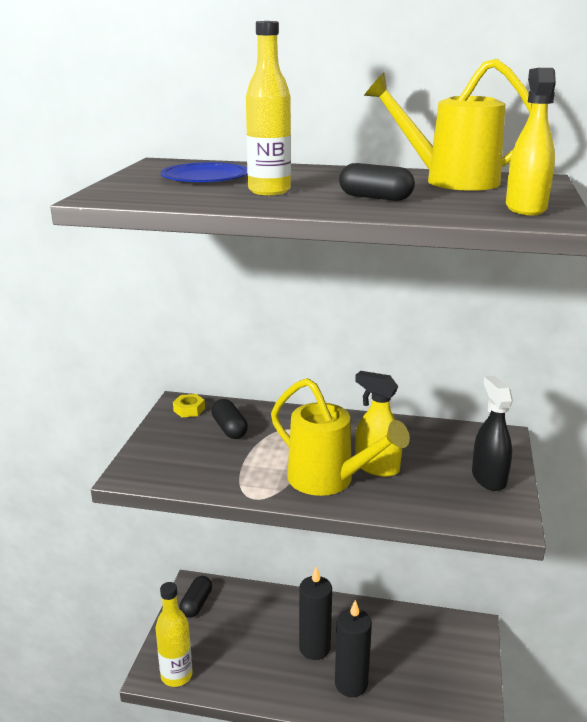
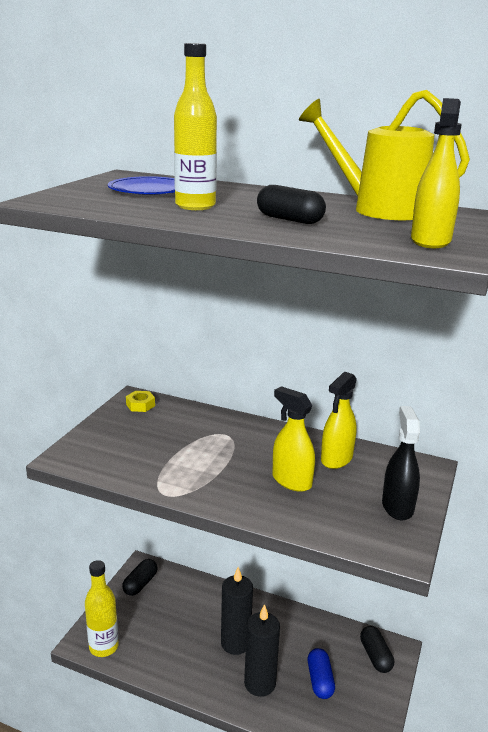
camera: 10 degrees right, 0 degrees up
(229, 429) = (169, 427): black capsule -> black capsule (375, 656)
(328, 480) = (241, 487): yellow watering can -> none
(410, 670) = (320, 680): none -> blue capsule
(412, 440) = (336, 459): none -> yellow spray bottle

